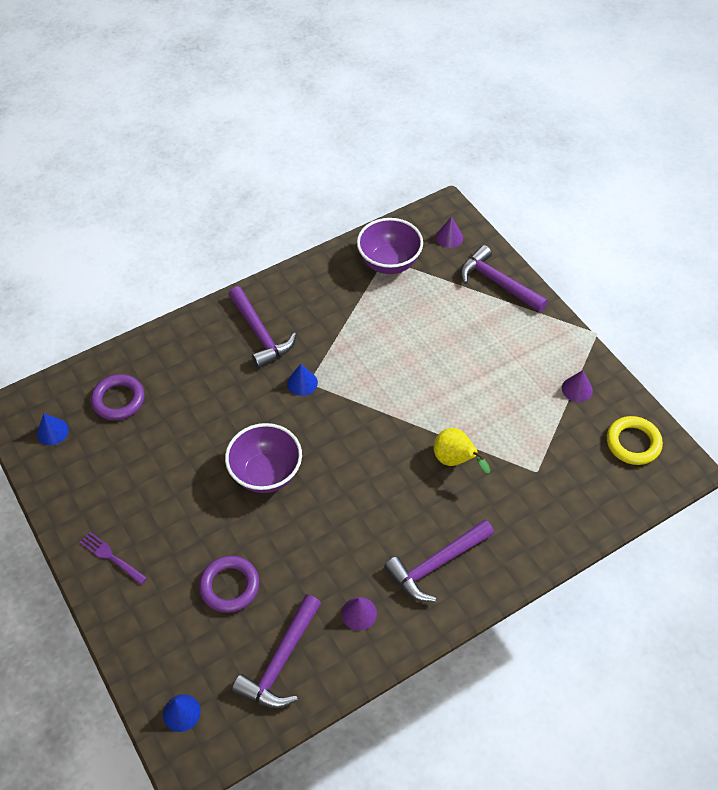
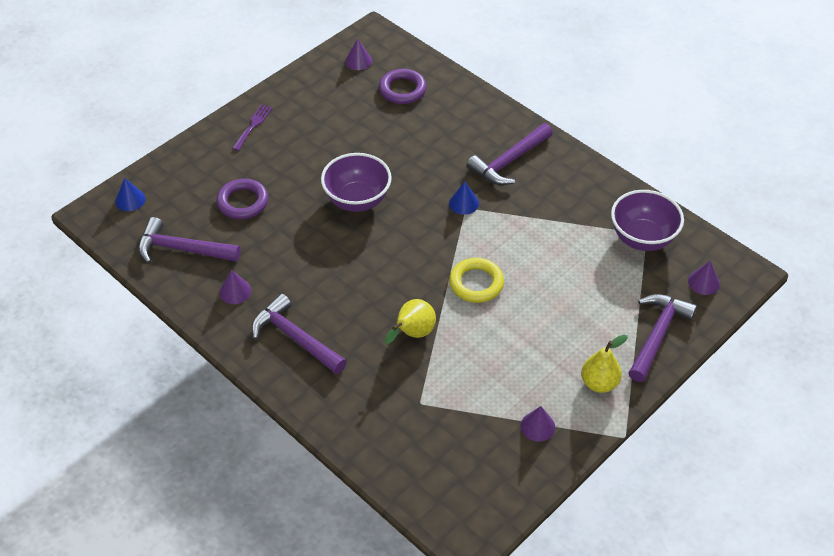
camera: 75 degrees right, 5 degrees down
(52, 431) = (358, 61): blue cone -> purple cone
(540, 335) = (599, 383): none -> yellow pear
(633, 443) = (483, 486): yellow ring -> yellow ring (476, 283)

